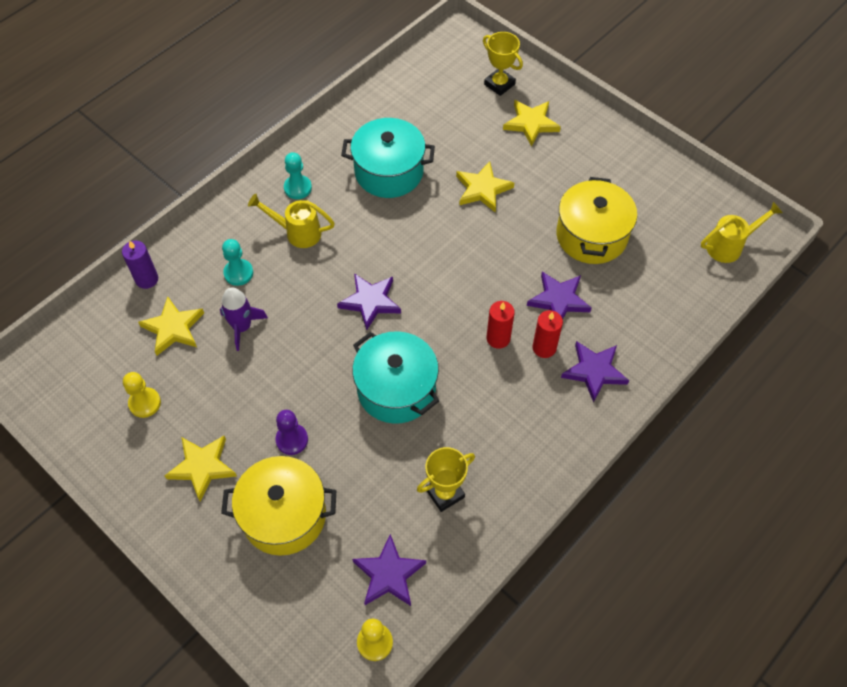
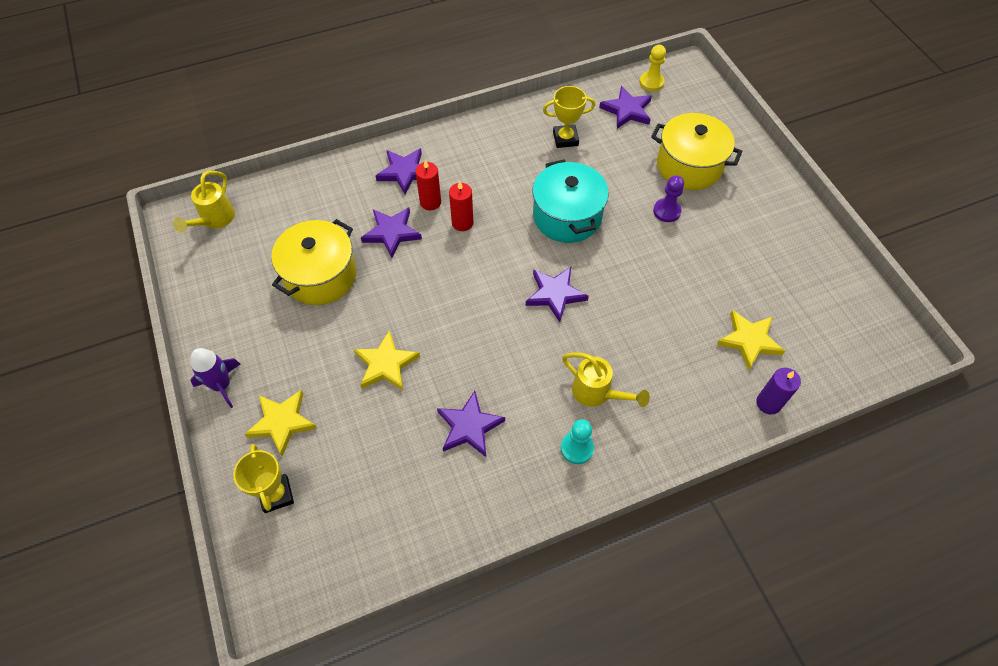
camera: 155 degrees left, 0 degrees up
(145, 403) = (786, 283): yellow pawn -> none
(202, 467) = (745, 218): yellow star -> none
(238, 273) = (671, 372): turquoise pawn -> none
(242, 327) = (682, 316): purple rocket -> purple rocket (221, 385)
(389, 172) = (469, 426): turquoise pot -> purple star
(730, 246) = (214, 220): yellow watering can -> yellow watering can turned 75 degrees counterclockwise

